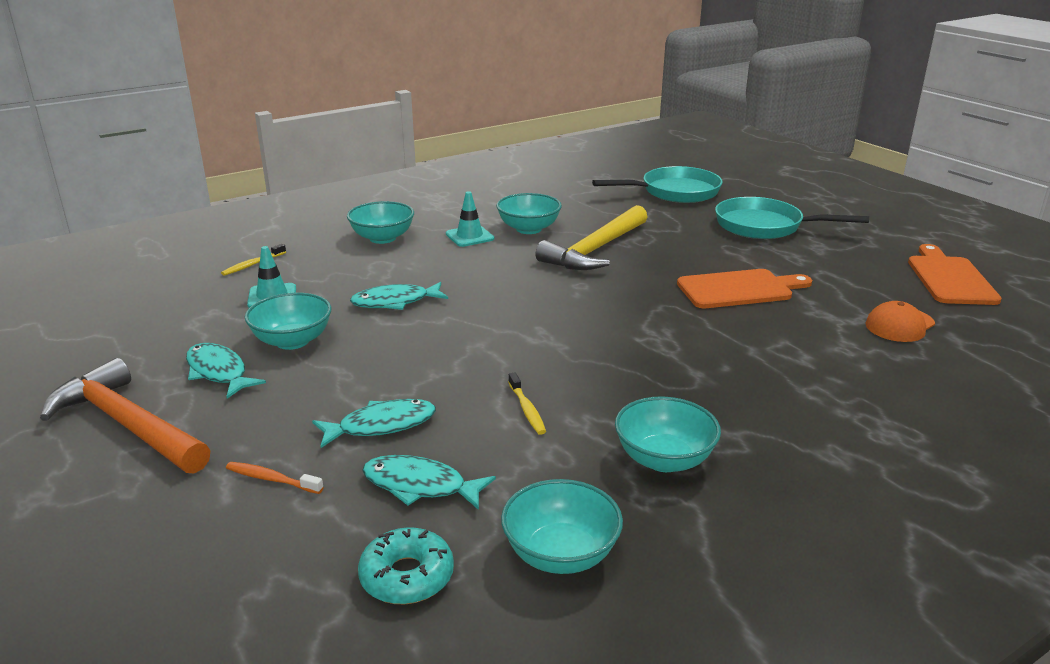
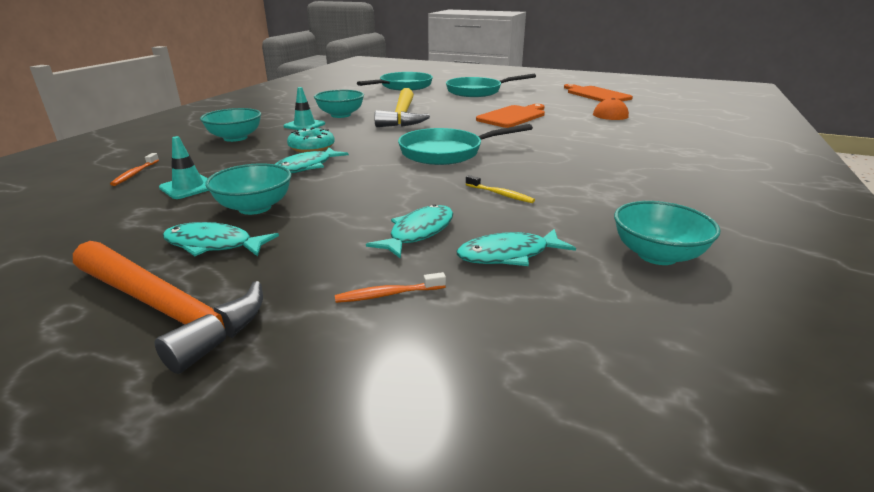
camera: 35 degrees left, 0 degrees up
(127, 424) = (168, 310): orange hammer -> orange hammer turned 150 degrees counterclockwise
(252, 264) = (135, 174): yellow toothbrush -> orange toothbrush
(407, 576) = (597, 308): turquoise donut -> turquoise donut (312, 147)
(560, 327) = (446, 152): none -> turquoise pan
(664, 459) = (618, 192): turquoise bowl -> none

